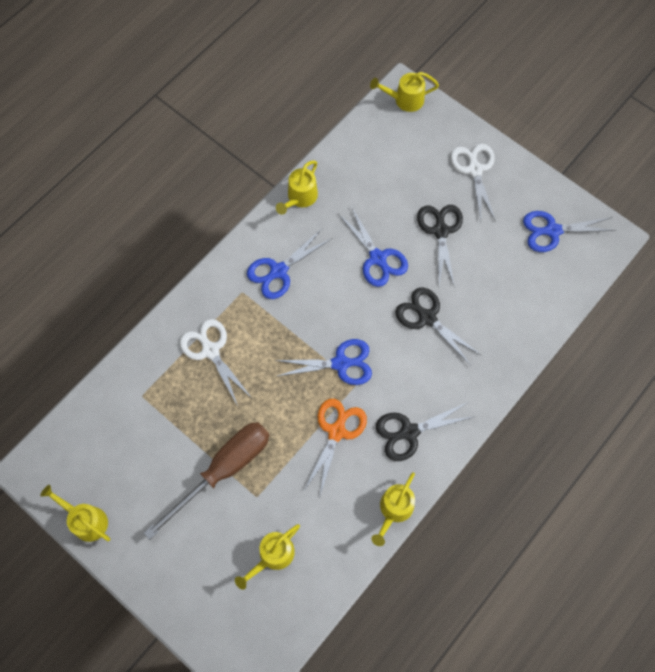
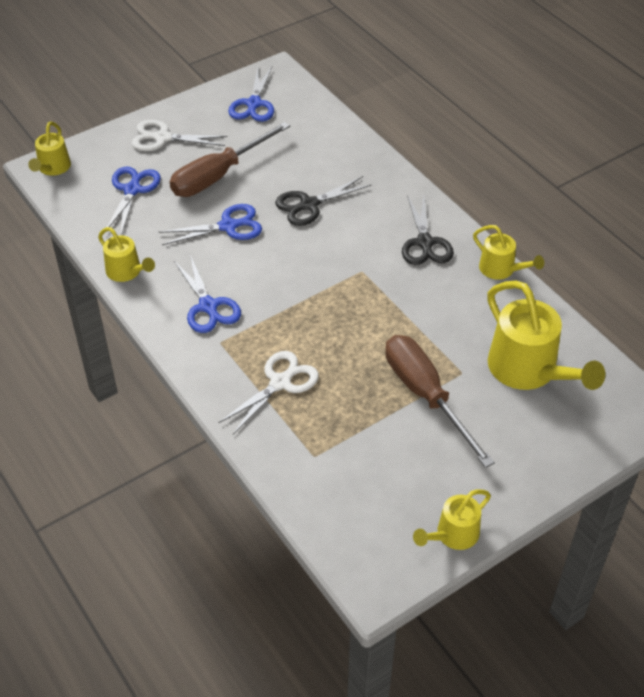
camera: 75 degrees left, 20 degrees down
(210, 350) = (280, 382): white scissors -> white scissors turned 150 degrees clockwise
(272, 556) = (529, 371): yellow watering can -> yellow watering can, size x1.81
(336, 431) = (408, 295): orange scissors -> none
(341, 363) = (335, 277): blue scissors -> blue scissors (132, 190)
(440, 230) = (218, 175): black scissors -> brown screwdriver

